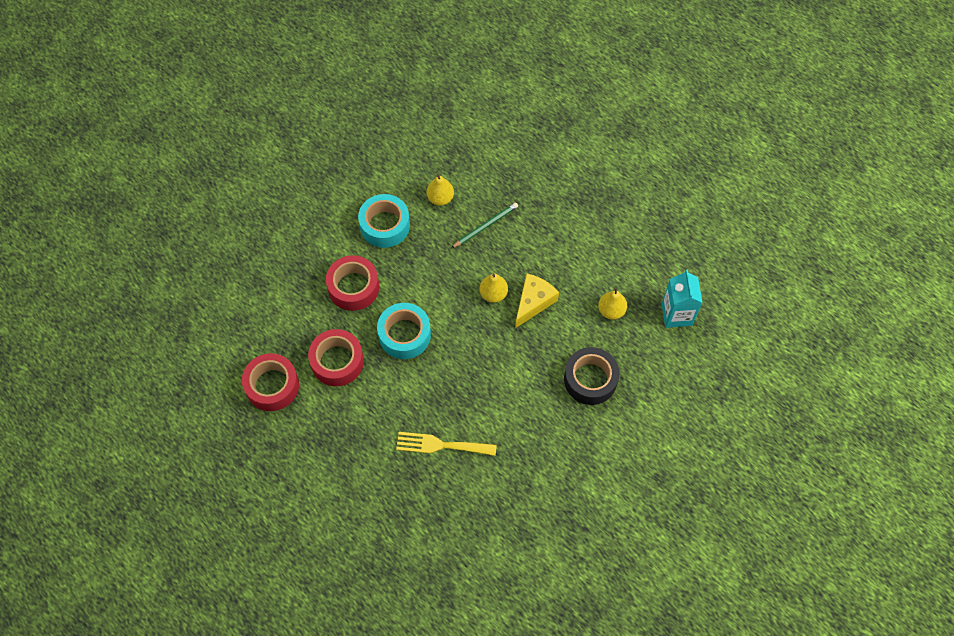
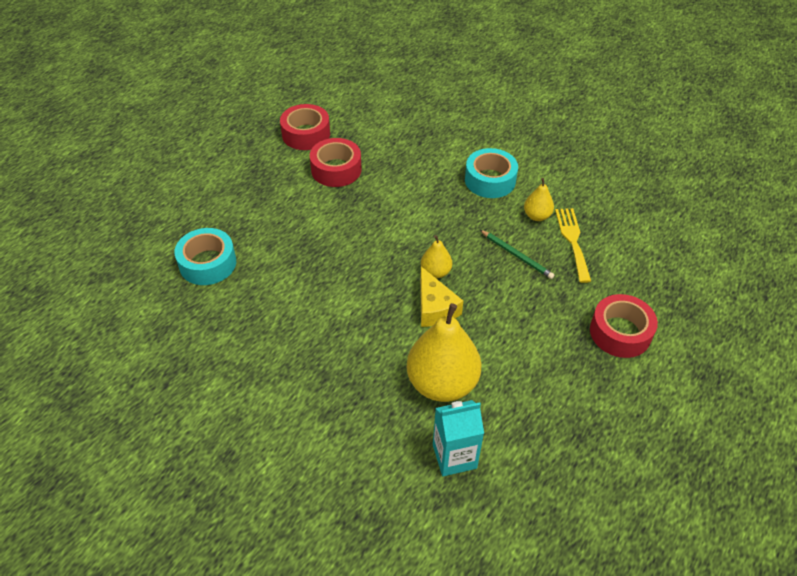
camera: 80 degrees right, 15 degrees down
(353, 287) = (416, 169): red tape -> red tape (620, 332)
(404, 335) = (373, 210): turquoise tape -> turquoise tape (208, 263)
(441, 445) = (257, 252): yellow fork -> yellow fork (572, 240)
(533, 302) = (435, 307): yellow cheese -> yellow cheese turned 45 degrees clockwise
(590, 379) = (347, 371): black tape -> none
(611, 310) = (442, 383): yellow pear -> yellow pear, size x2.05

